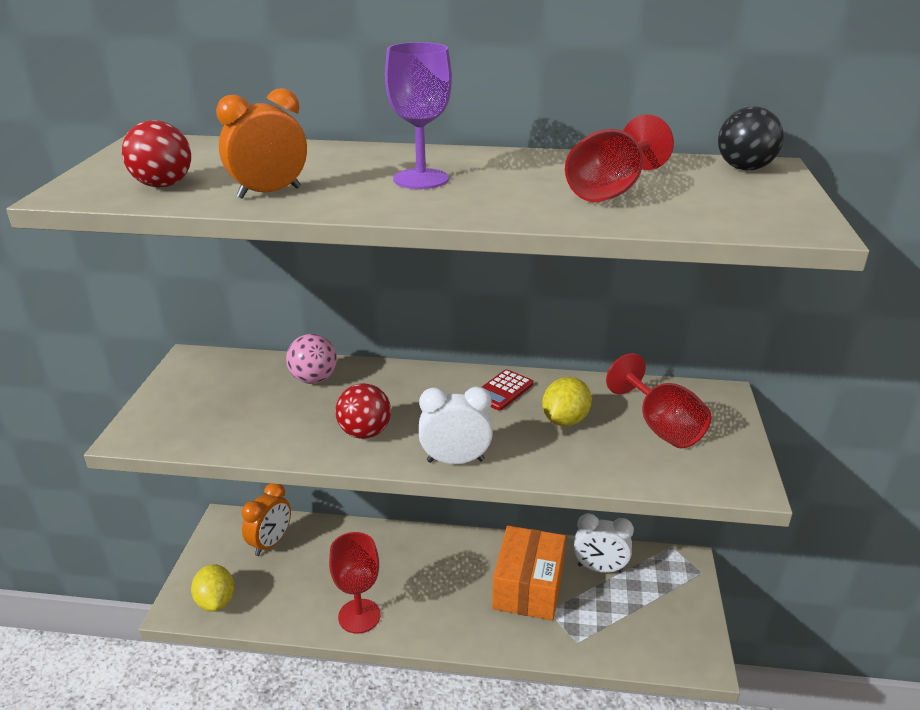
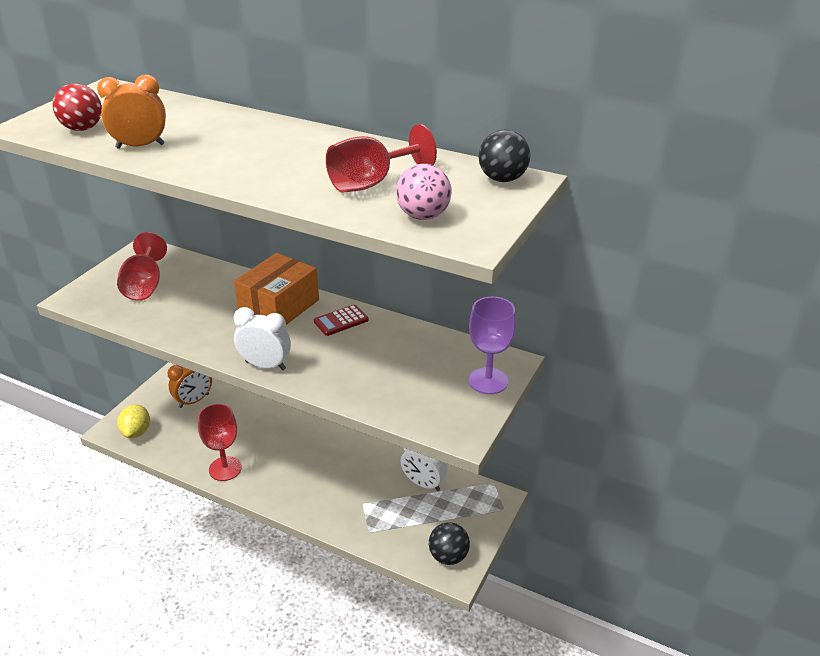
camera: 20 degrees right, 5 degrees up
(314, 379) = (214, 283): pink ball -> pink ball (423, 216)
(365, 433) = (219, 330): red ball -> none
(421, 179) = (250, 150): purple goblet -> purple goblet (488, 381)
(528, 587) = (359, 482): orange box -> orange box (279, 306)
(565, 420) = (368, 354): yellow lemon -> none
(661, 426) = (437, 376): red goblet -> red goblet (144, 286)
(681, 643) = (448, 556): none -> black ball

